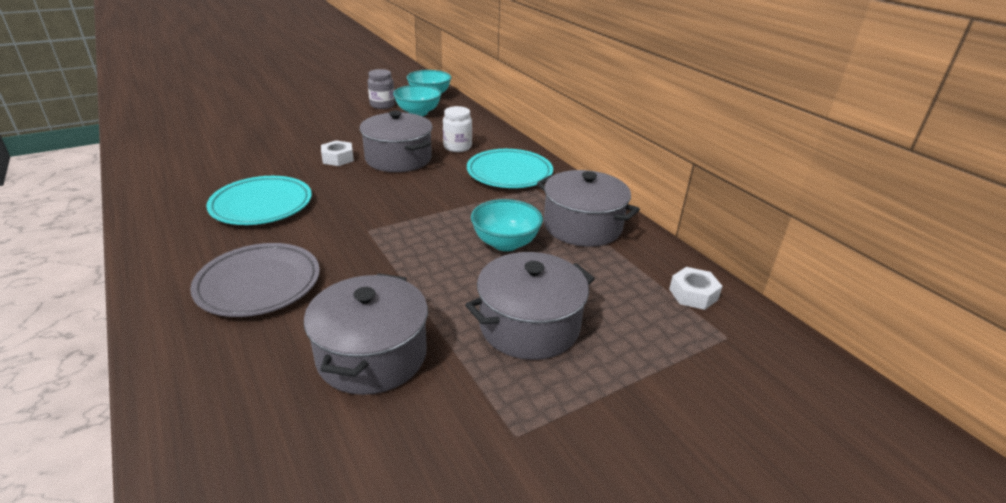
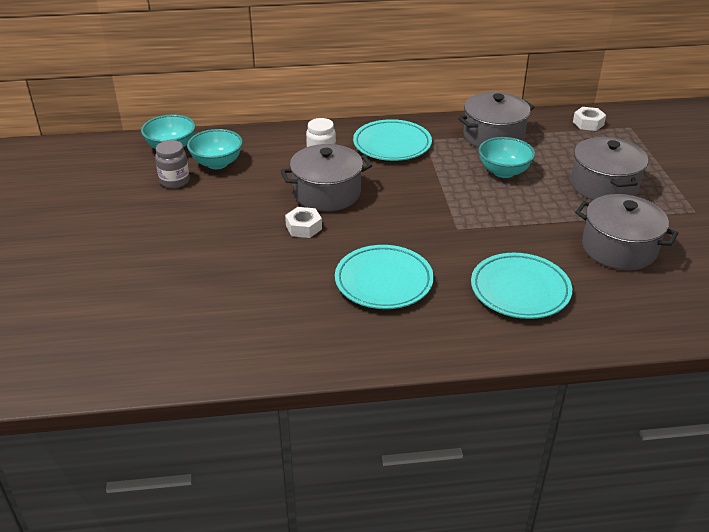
camera: 65 degrees left, 5 degrees up
(259, 284) = (520, 290): grey plate -> turquoise plate

